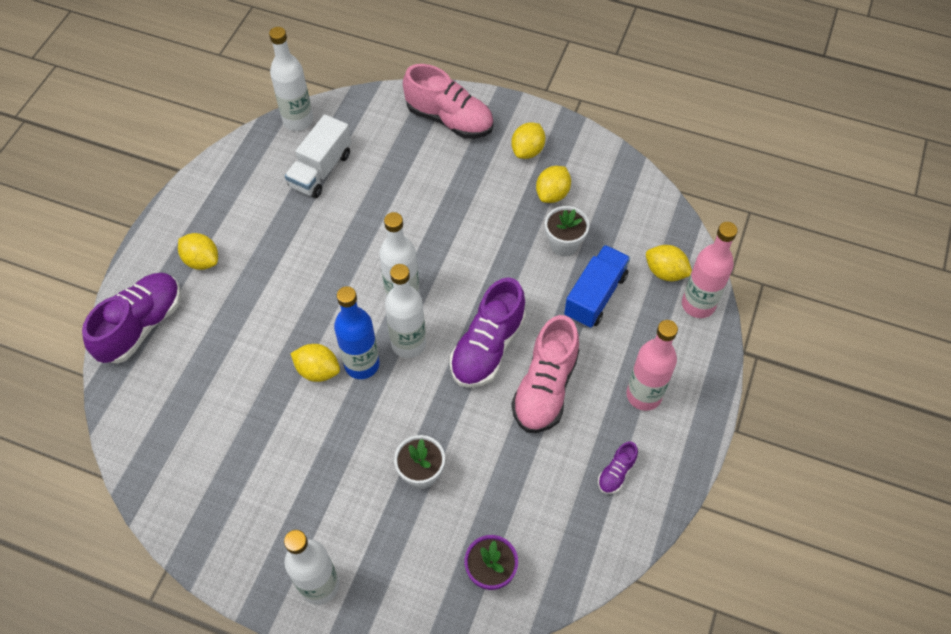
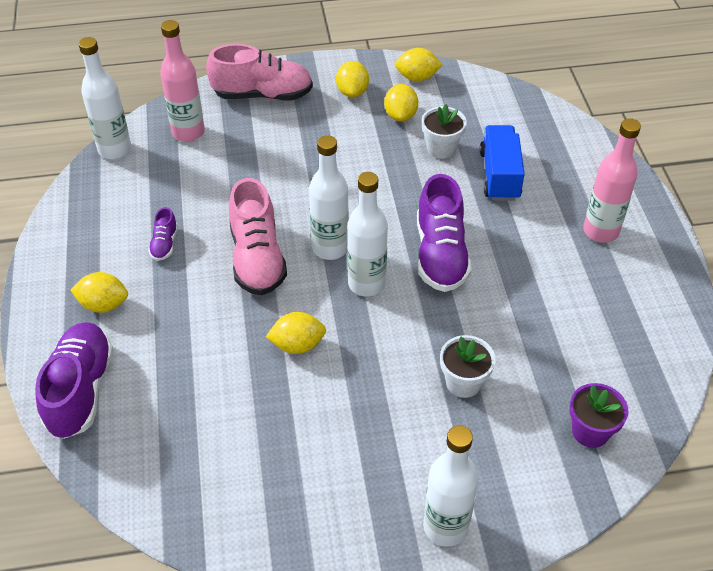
camera: 30 degrees left, 10 degrees down
(321, 170) = (169, 180): white truck -> none
(362, 364) = (336, 320): blue bottle -> none
(545, 388) = (516, 263): pink shoe -> pink shoe (257, 258)
(616, 473) = (628, 299): purple shoe -> purple shoe (164, 244)
(665, 272) = (542, 134): yellow lemon -> yellow lemon (417, 77)
(698, 304) = (587, 146): pink bottle -> pink bottle (188, 132)

